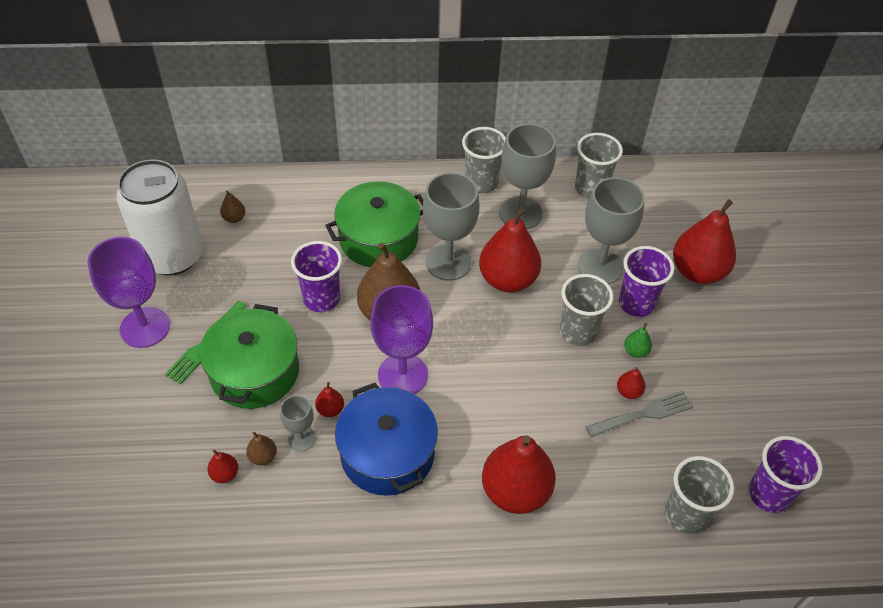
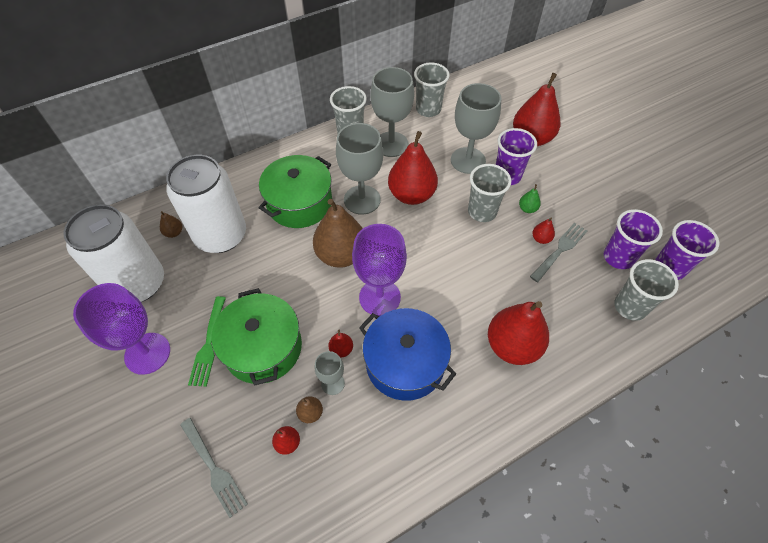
camera: 25 degrees left, 5 degrees up
(144, 463) = (213, 468): none -> grey fork
(278, 240) = (221, 235): none -> white can
(321, 299) = (283, 266): purple cup -> purple cup (618, 257)

